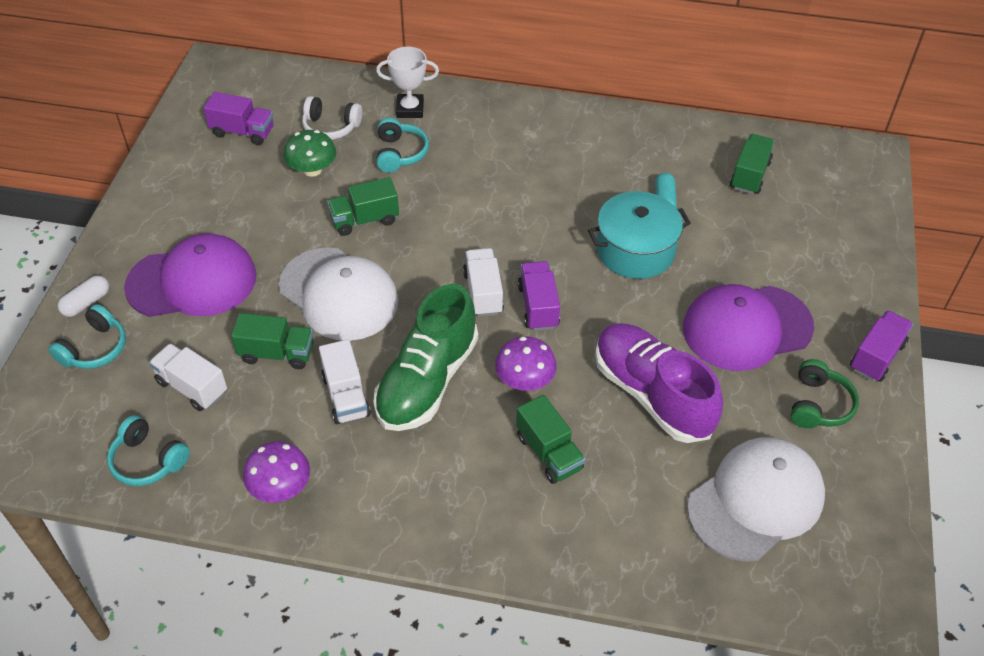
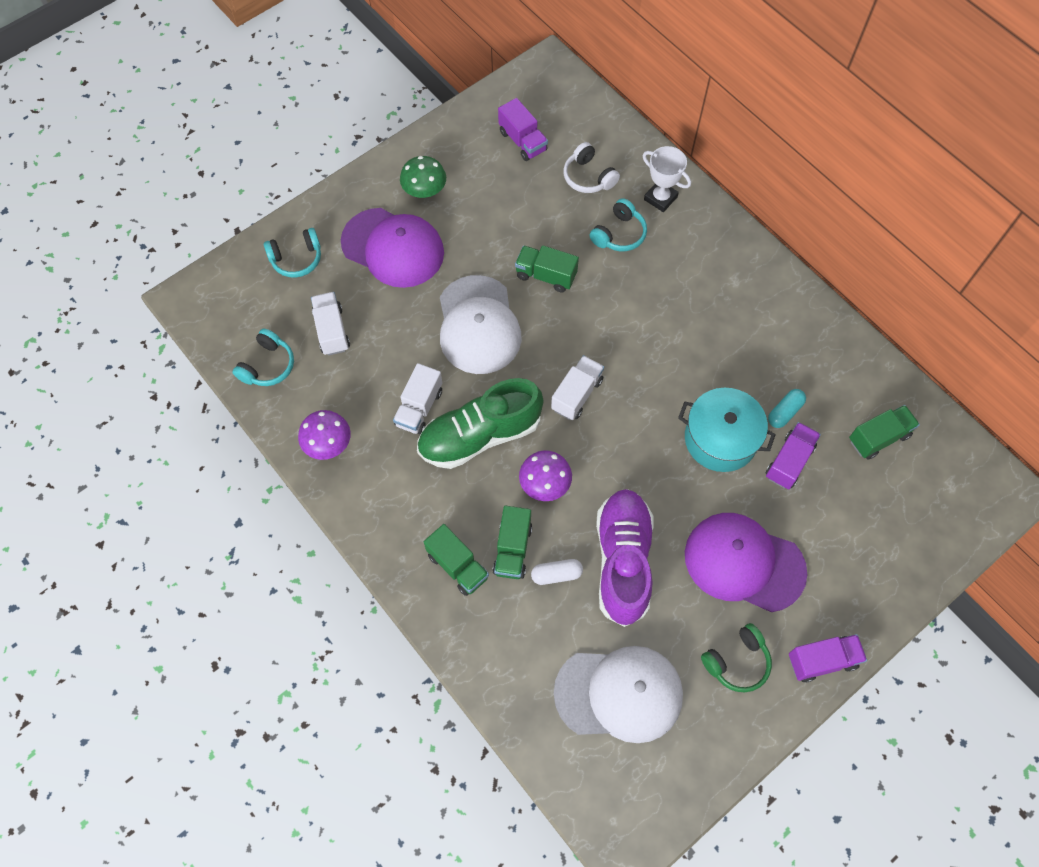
camera: 40 degrees right, 15 degrees up
(86, 303) = (317, 219): white capsule -> white capsule (556, 574)
(148, 460) = (267, 365): turquoise headphones -> turquoise headphones turned 135 degrees counterclockwise
(277, 353) = (402, 343): green truck -> green truck (458, 566)
(312, 170) = (544, 207): green mushroom -> green mushroom (424, 190)
(538, 306) = (606, 433): purple truck -> purple truck (789, 461)

